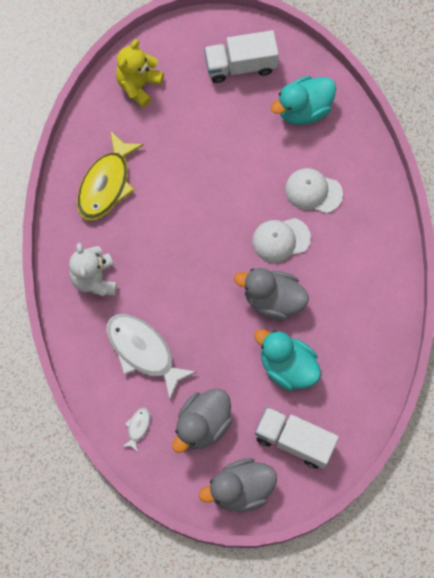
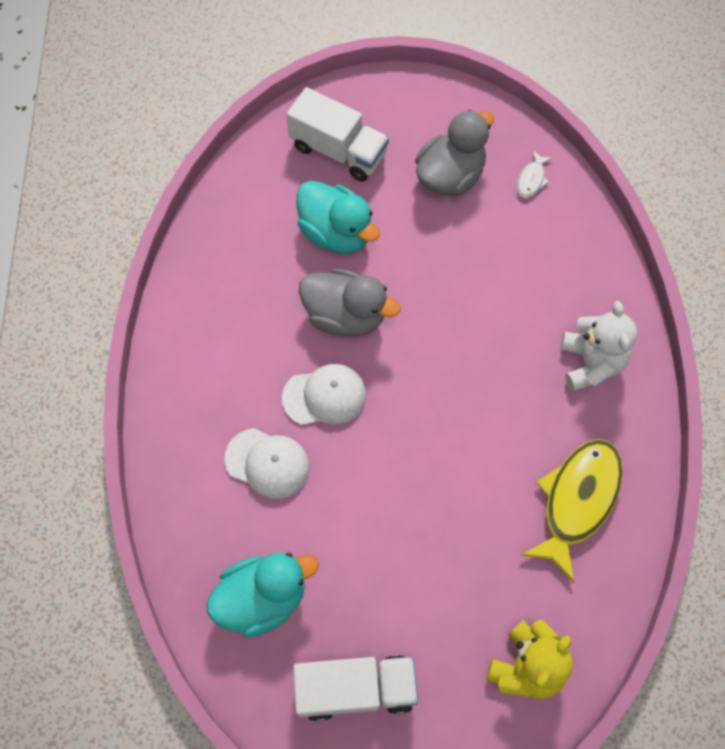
camera: 175 degrees left, 5 degrees down
(143, 351) = (523, 265): white fish -> none
(240, 489) = (409, 106): grey duck -> none

